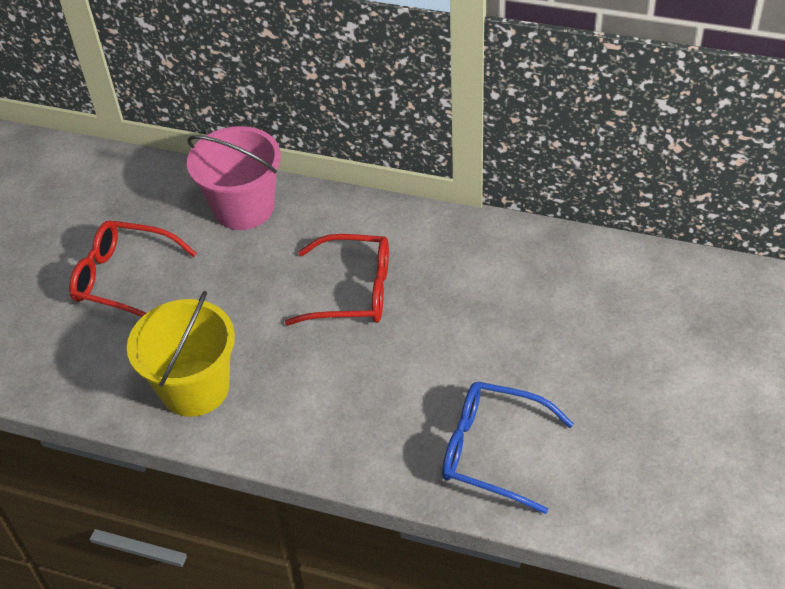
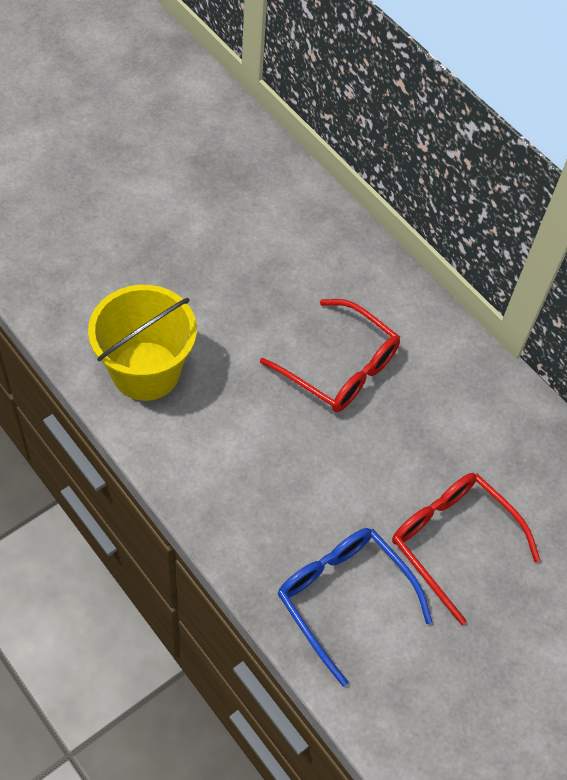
camera: 25 degrees right, 10 degrees up
(125, 279) = (162, 232): red glasses -> red glasses (453, 542)
(244, 208) = (308, 227): pink bucket -> none

